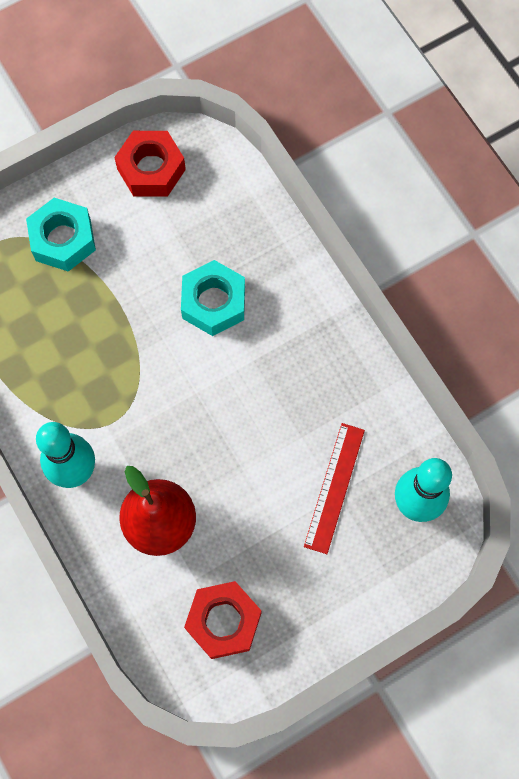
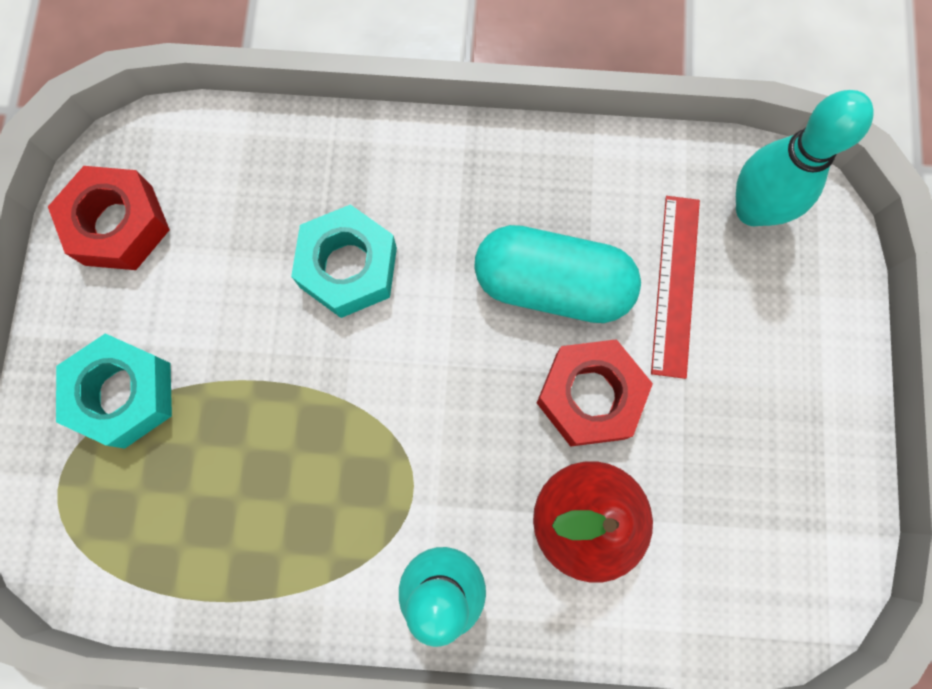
camera: 55 degrees left, 5 degrees up
(223, 621) = (757, 524): red nut -> red nut (589, 396)
(283, 418) = (552, 285): none -> turquoise capsule
(334, 487) = (675, 285): red ruler -> red ruler turned 45 degrees clockwise

